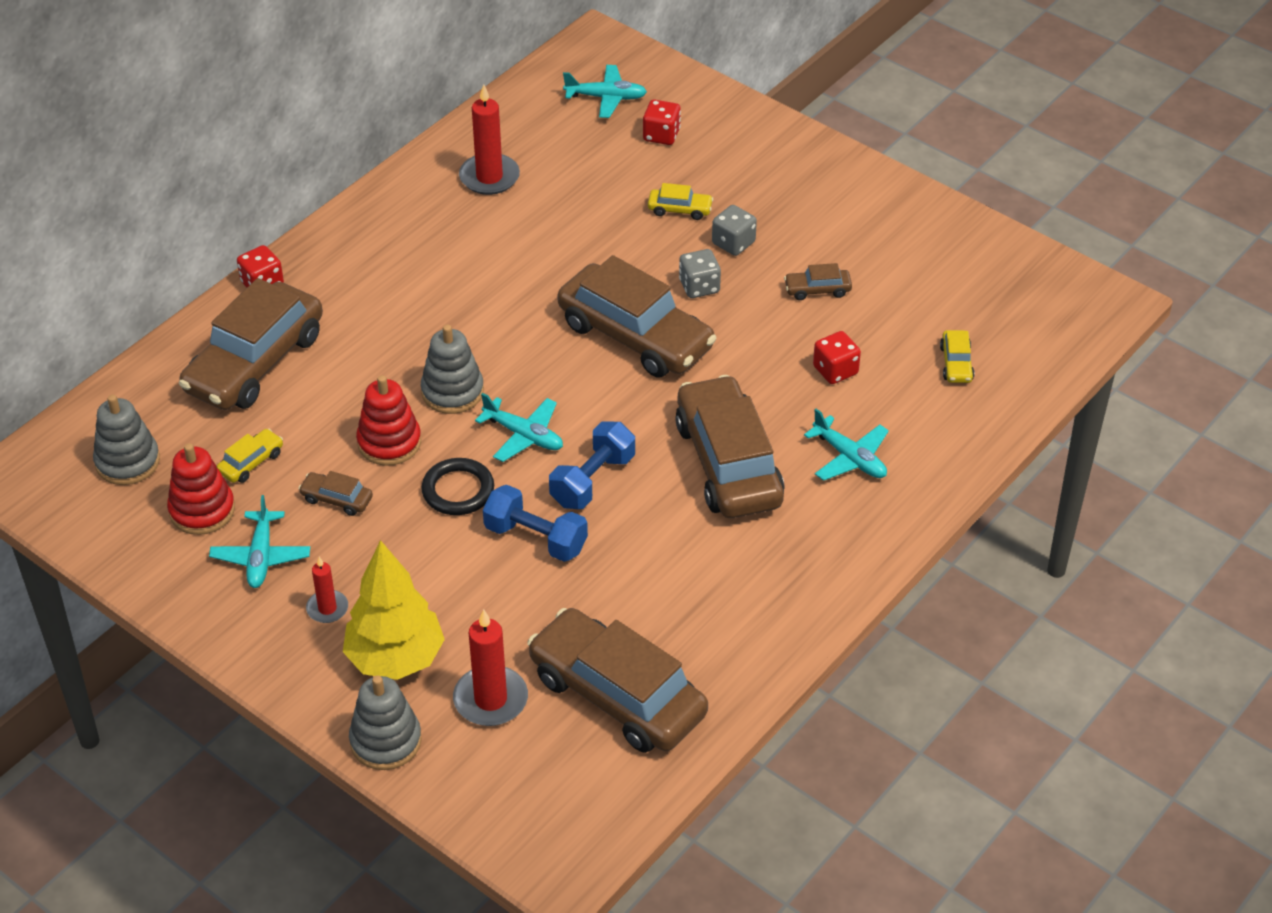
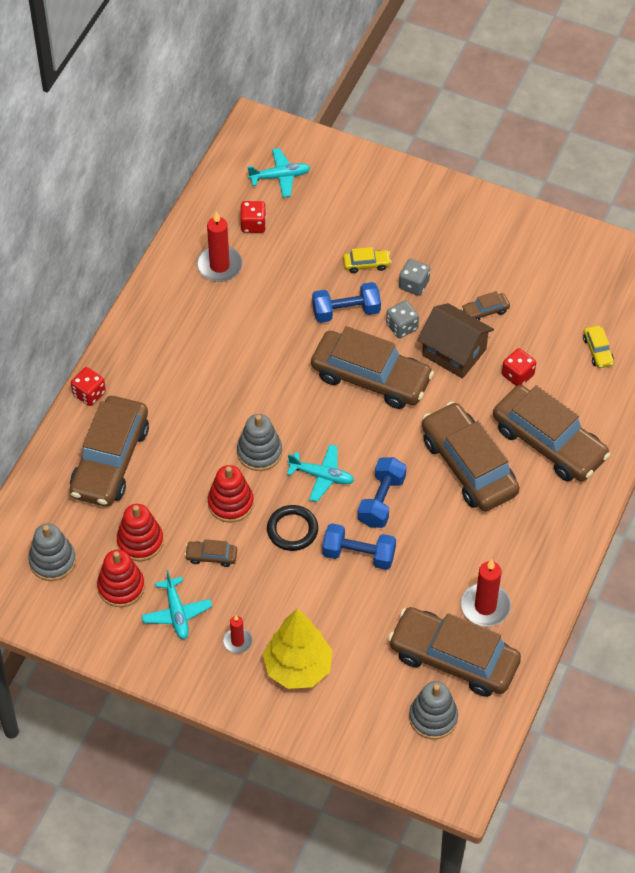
camera: 15 degrees left, 10 degrees up
(251, 462) = (140, 541): yellow car -> red stacking toy
(385, 741) = (314, 729): grey stacking toy -> grey stacking toy (433, 717)
(490, 699) = (372, 682): red candle -> red candle (485, 606)
(632, 256) = (346, 311): none -> blue dumbbell
(661, 135) = (331, 202): red dice -> red dice (253, 224)
(758, 328) = (454, 352): none -> brown house
(850, 458) = (549, 443): turquoise plane -> brown car

